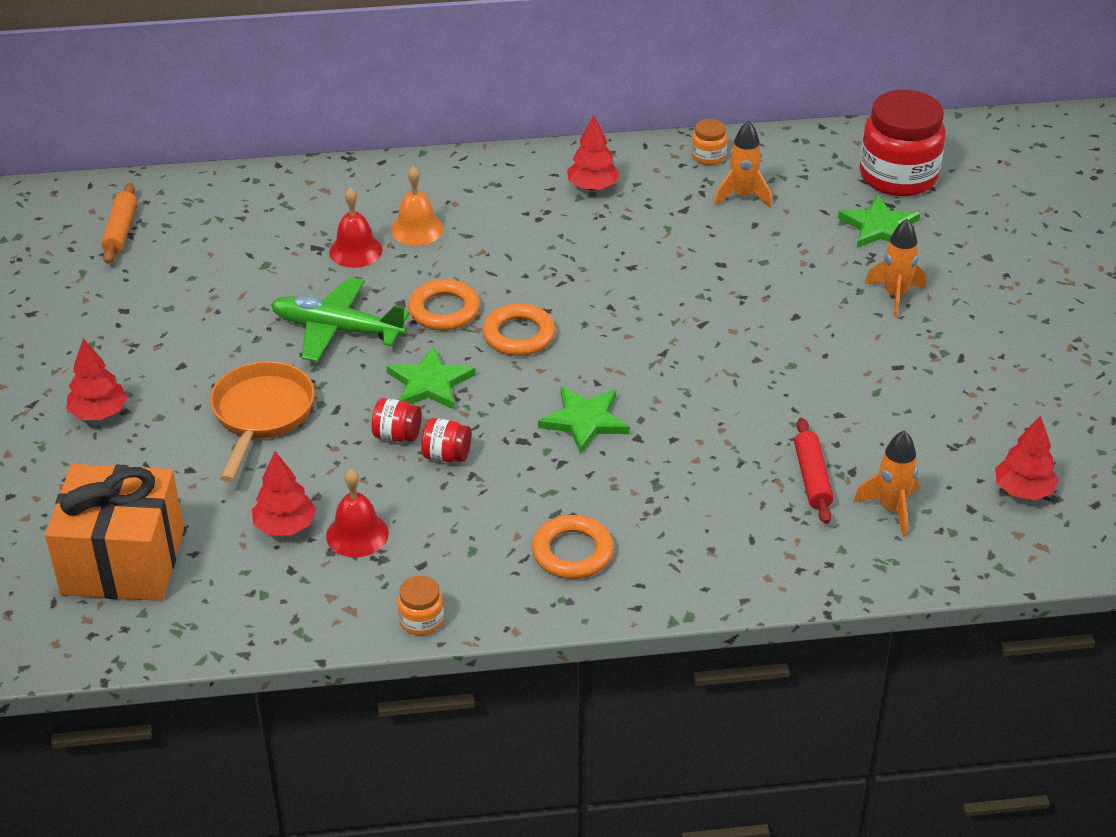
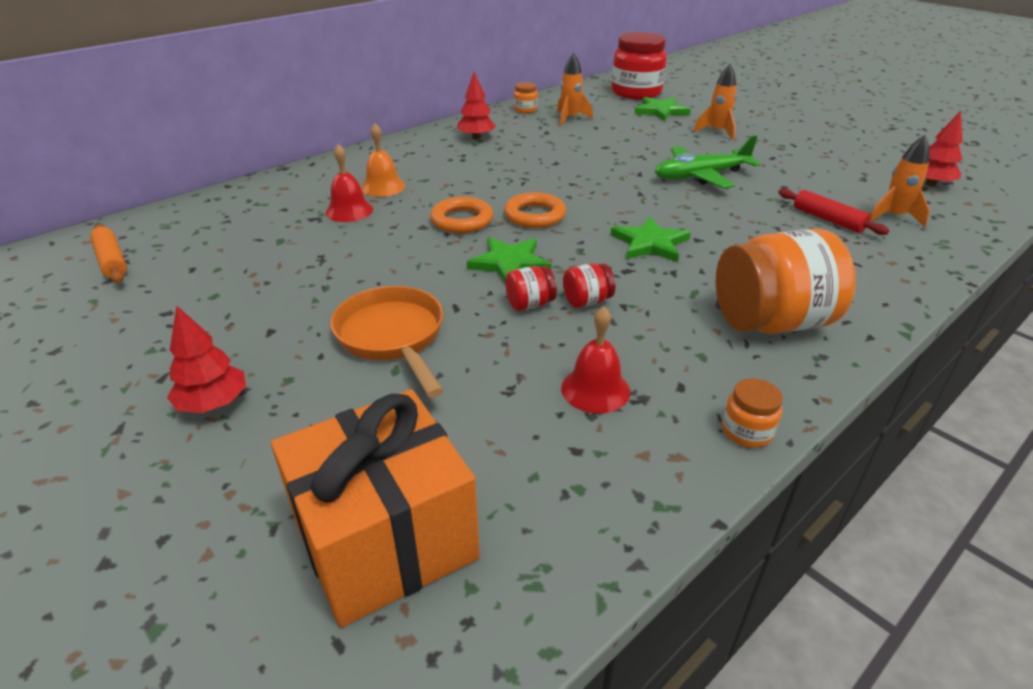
camera: 35 degrees left, 5 degrees down
(285, 526) = (522, 414): red tree -> none
(337, 329) = (391, 258): green plane -> green plane (701, 176)
(572, 552) = (771, 322): orange ring -> orange jar

